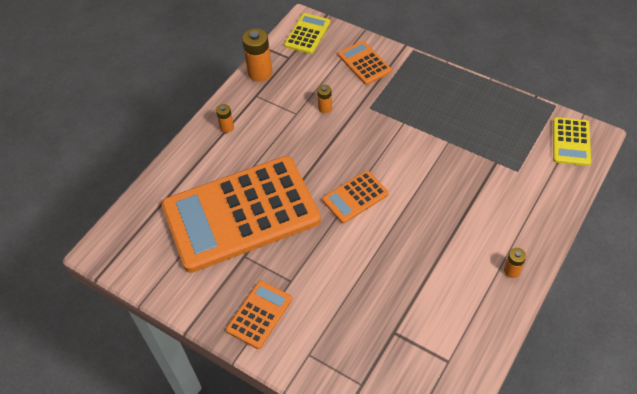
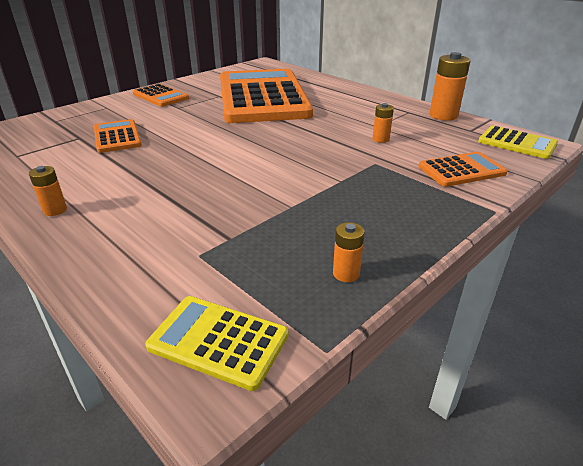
camera: 100 degrees right, 20 degrees down
(227, 127) = (367, 99): orange battery -> orange battery (346, 274)
(355, 197) = (244, 139): orange calculator -> orange calculator (117, 137)

